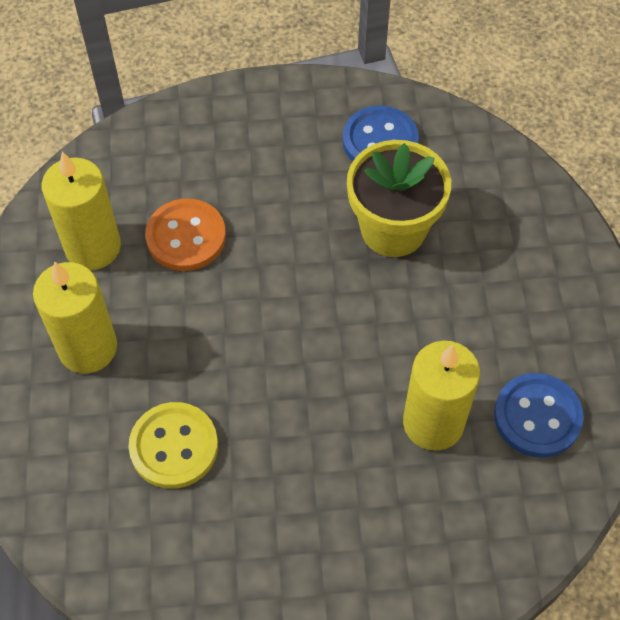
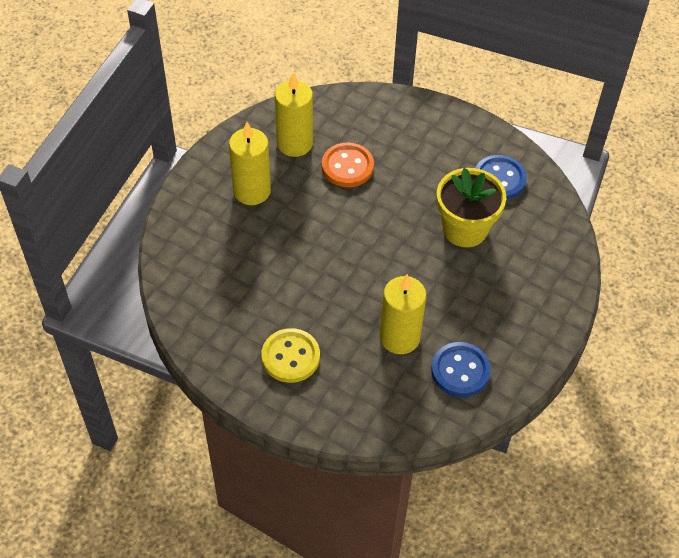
camera: 35 degrees right, 5 degrees down
(174, 446) = (256, 264): yellow button -> yellow button (290, 357)

